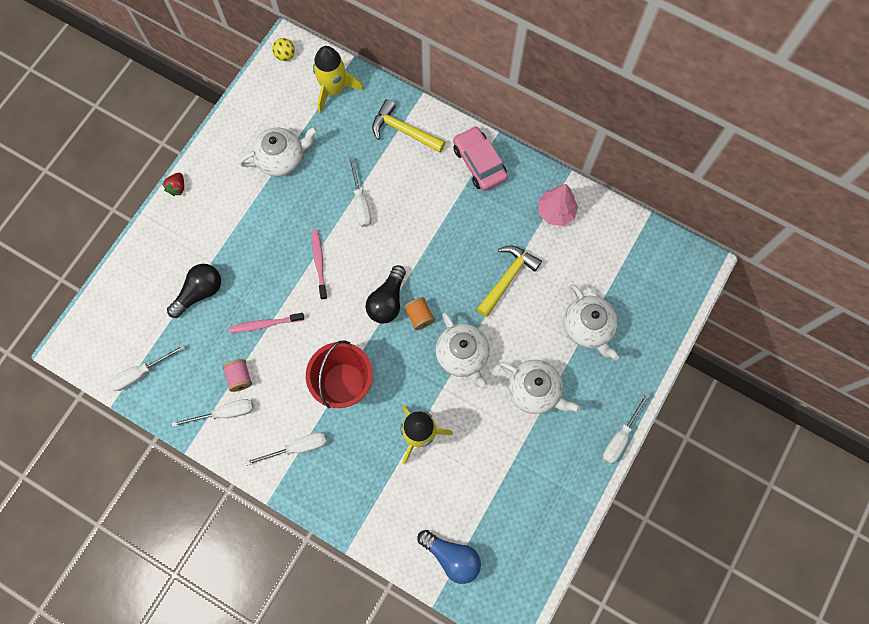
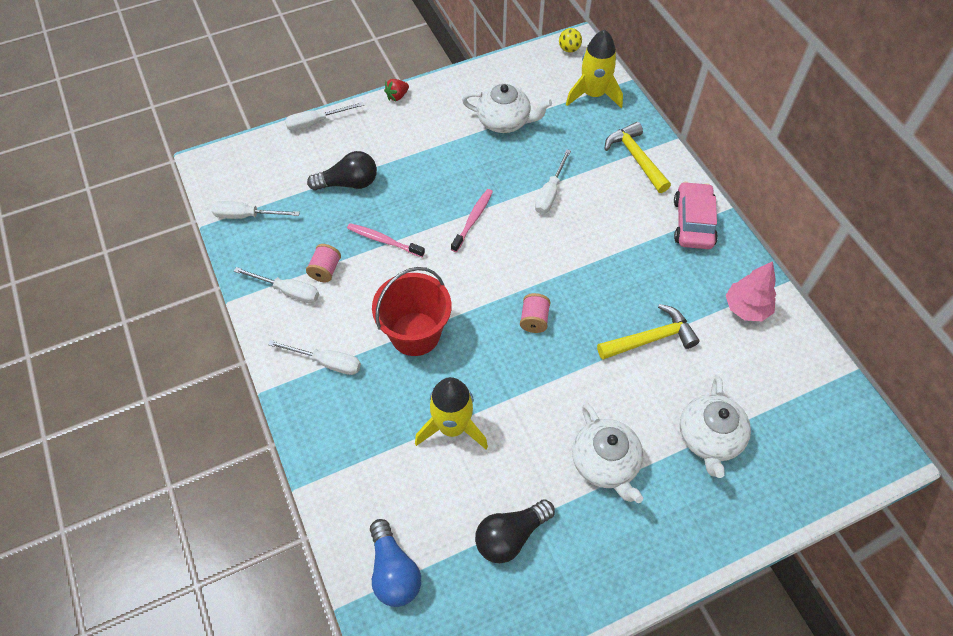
camera: 35 degrees right, 15 degrees down
(387, 301) = (513, 288): black light bulb -> black light bulb (510, 536)
(419, 316) = (534, 320): orange spool -> pink spool
(462, 355) = (552, 381): white teapot -> none
(620, 436) = (672, 575): white screwdriver -> white screwdriver (316, 122)

